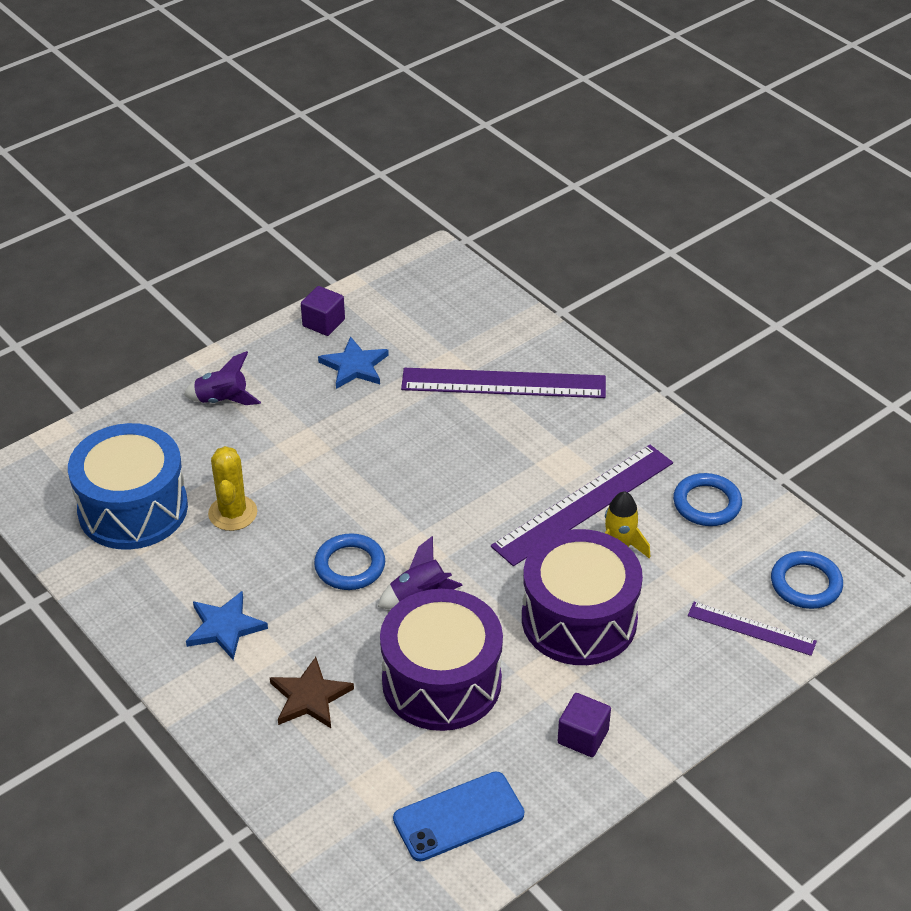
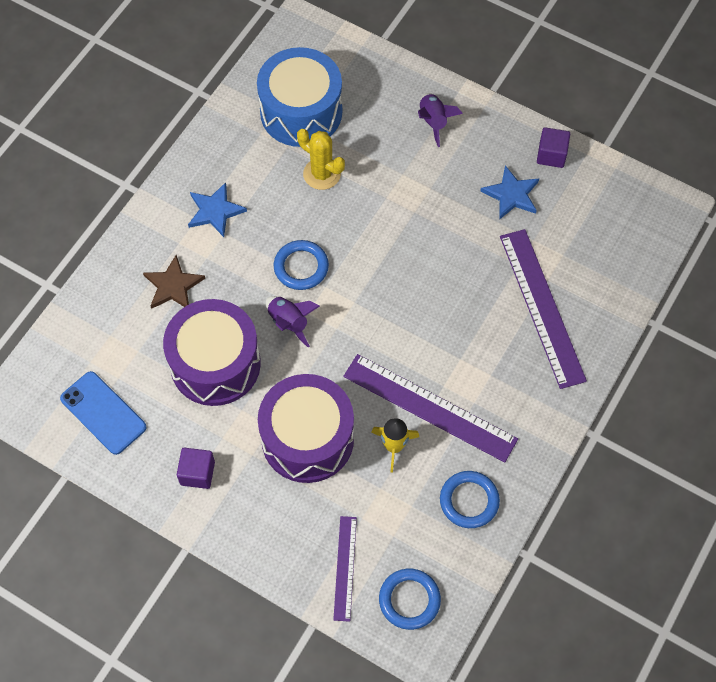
camera: 70 degrees right, 20 degrees up
(233, 513) = (322, 174): yellow cactus -> yellow cactus turned 60 degrees clockwise

